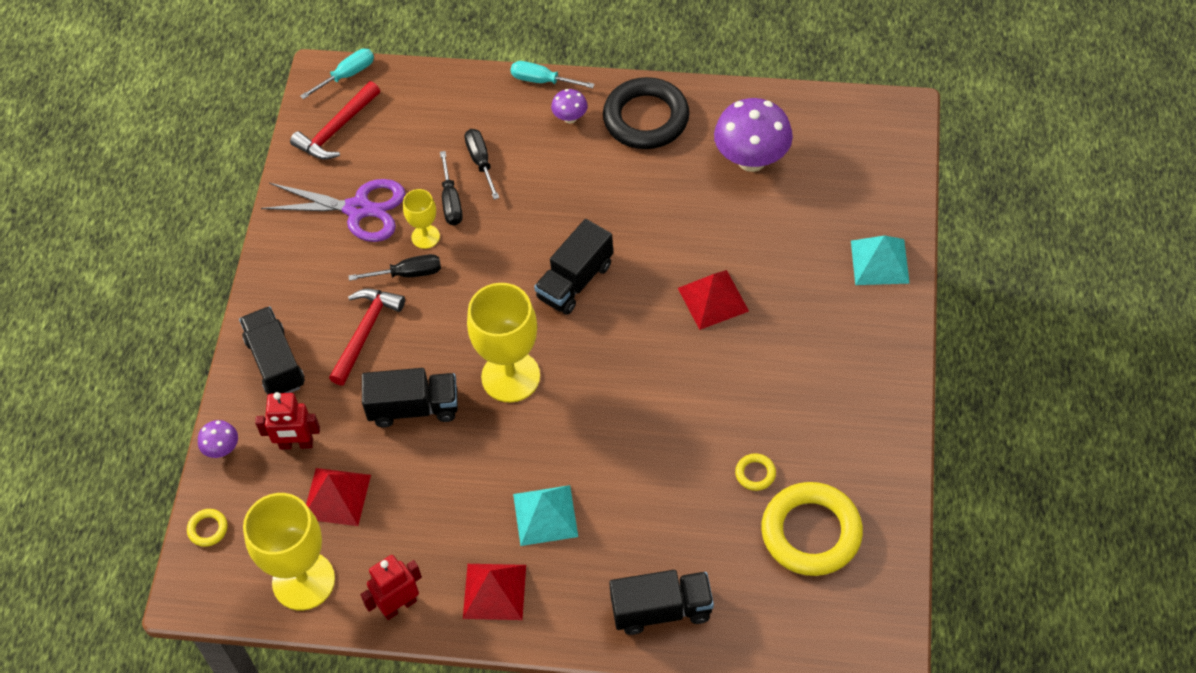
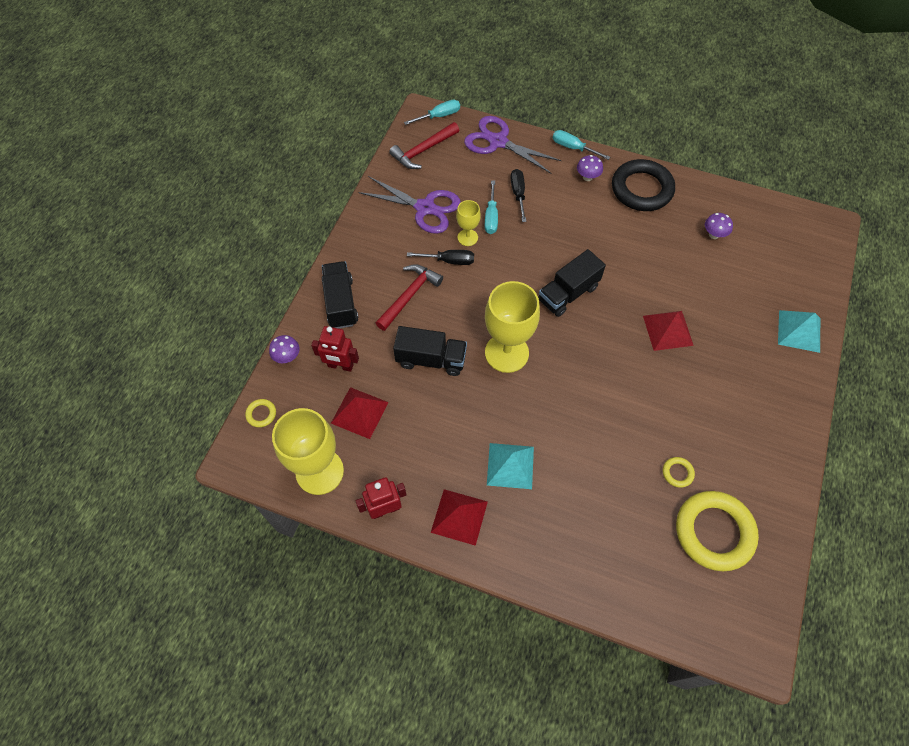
camera: 10 degrees right, 5 degrees up
(437, 95) = (498, 142): none -> purple scissors
(451, 201) = (491, 216): black screwdriver -> turquoise screwdriver
(661, 610) = (585, 565): black truck -> none
(751, 159) = (713, 235): purple mushroom -> purple mushroom, size x0.48

